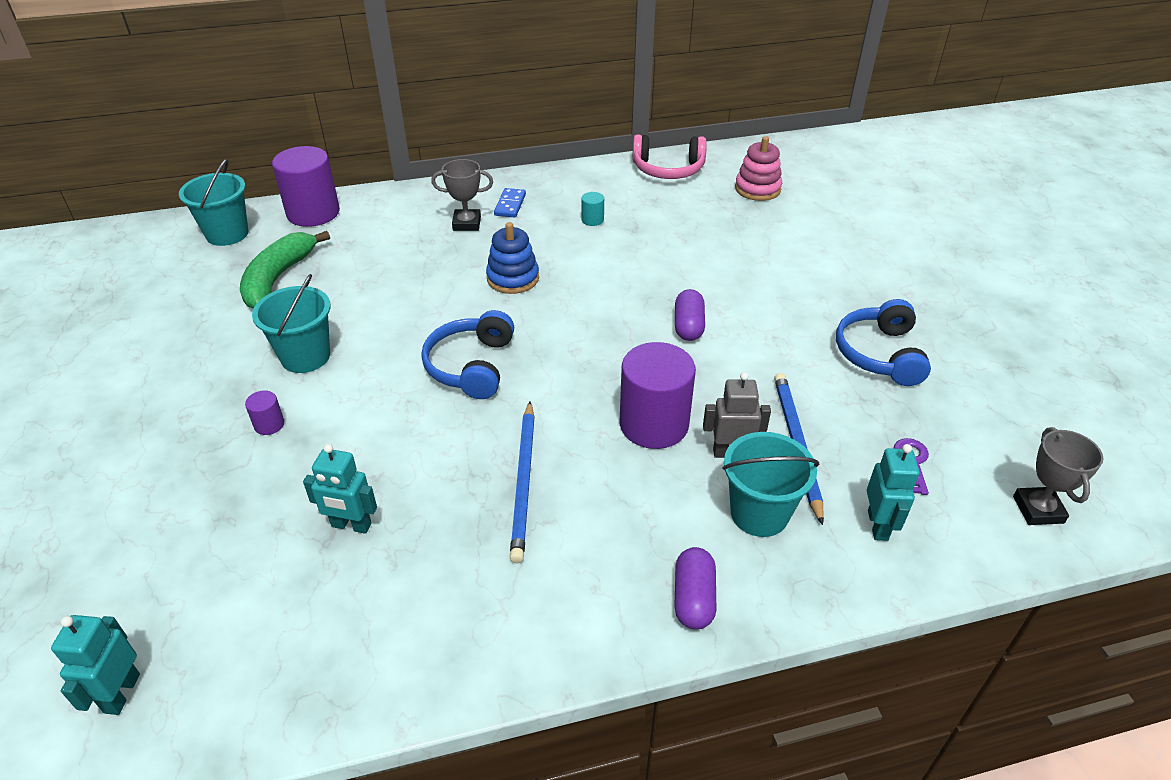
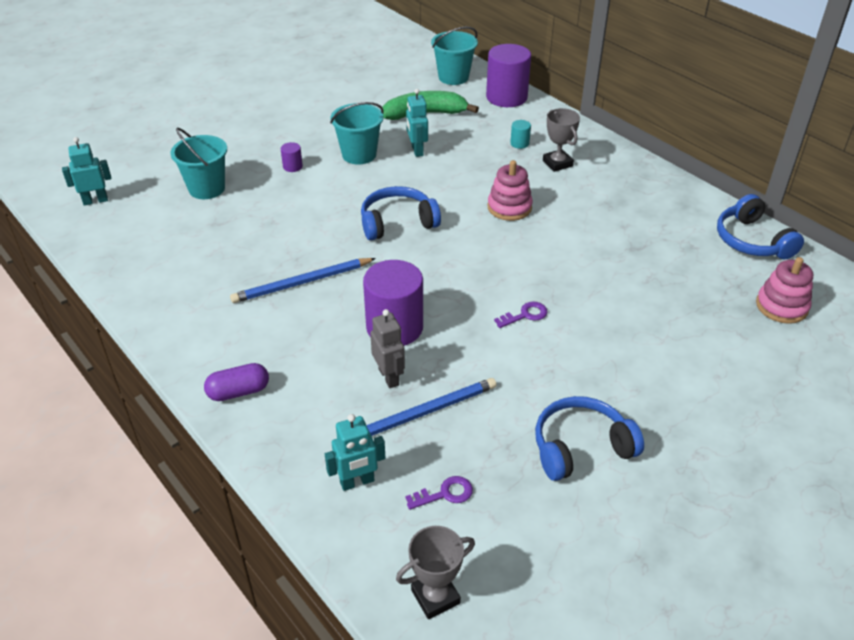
camera: 65 degrees right, 0 degrees up
(351, 525) = (231, 227): turquoise robot -> turquoise robot (417, 150)
(510, 205) = (603, 174): blue domino -> none
(513, 278) = (509, 207): blue stacking toy -> pink stacking toy
(592, 220) = (624, 222): turquoise cylinder -> turquoise cylinder (519, 143)
(668, 169) = (752, 240): pink headphones -> blue headphones
(688, 326) = (525, 315): purple capsule -> purple key
(759, 513) = (333, 407): turquoise bucket -> turquoise bucket (207, 188)

